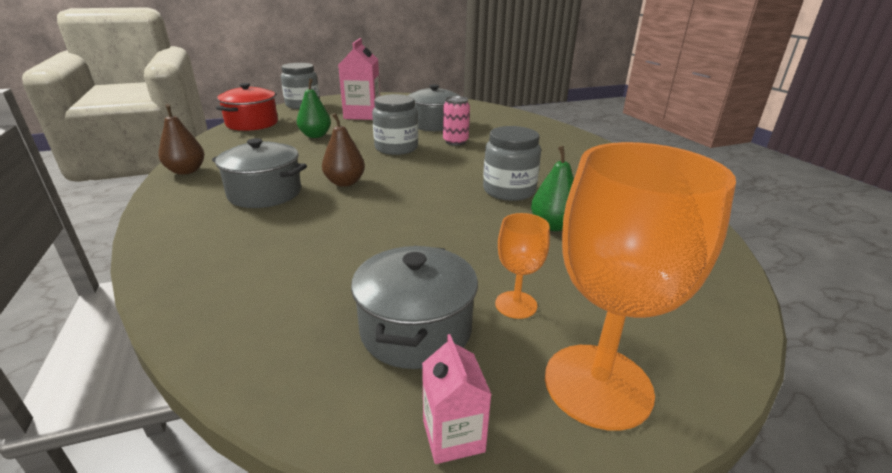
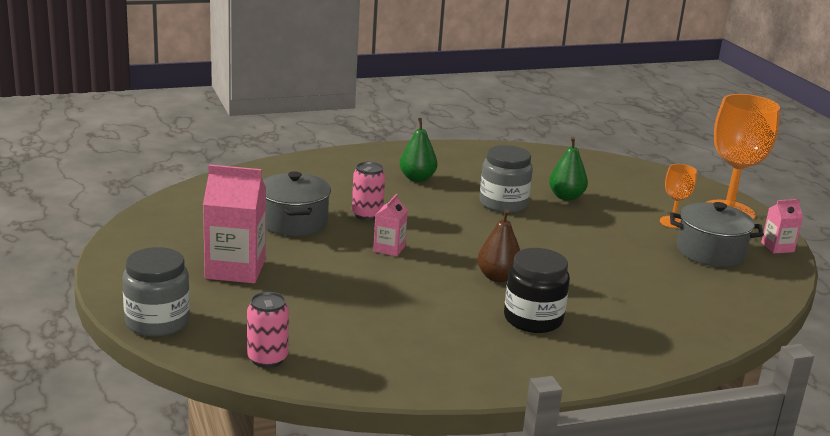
camera: 90 degrees left, 5 degrees down
(186, 171) = (478, 380): brown pear -> none
(252, 123) = (267, 359): red pot -> pink can
(265, 193) = (533, 319): grey pot -> black jar
(315, 136) = (336, 301): green pear -> green pear (417, 178)
(396, 148) = (389, 249): grey jar -> pink carton

